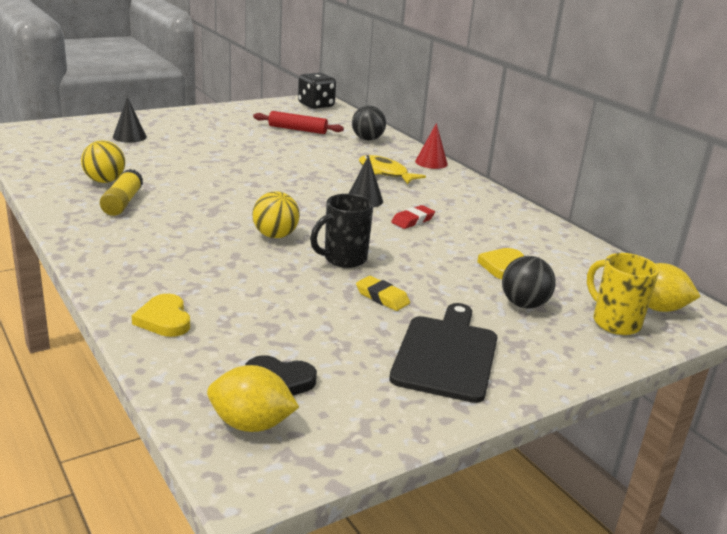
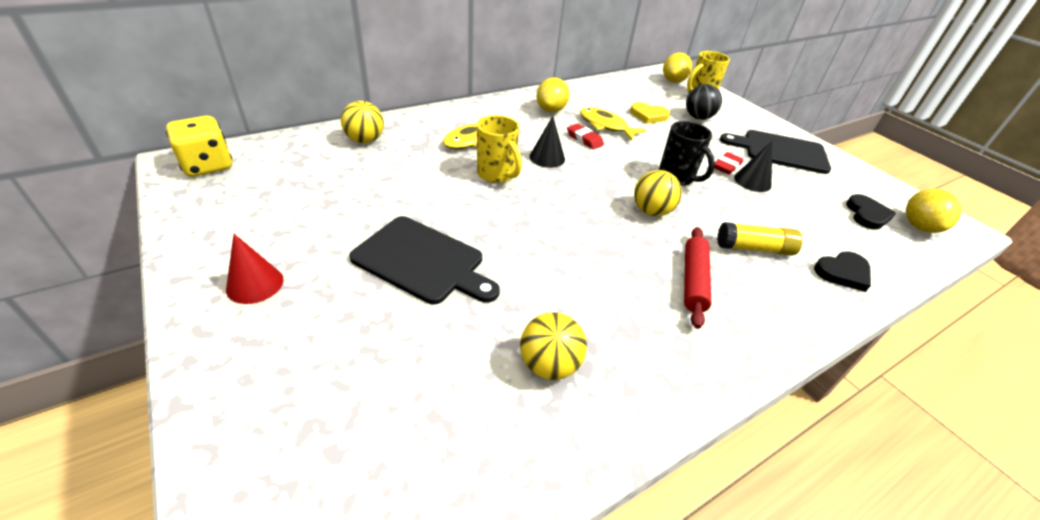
camera: 90 degrees left, 15 degrees up
(122, 203) = (618, 333): yellow glue stick -> yellow glue stick (754, 248)
(129, 137) = (335, 363): black cone -> black cone (752, 181)
(164, 319) = (843, 273): yellow heart -> black heart
(210, 154) = (422, 261): none -> black cutting board
(297, 129) = (320, 185): red rolling pin -> red rolling pin (693, 280)
(316, 105) = (208, 165): black dice -> yellow dice
(326, 179) = (497, 175): none -> yellow mug
(367, 139) = (365, 140): black ball -> yellow ball
(382, 297) = (726, 166): yellow eraser -> red eraser
(431, 162) = (440, 114): red cone -> red cone (255, 284)
(453, 235) = (605, 126): none -> yellow fish
(475, 210) = (551, 110): none -> yellow lemon

